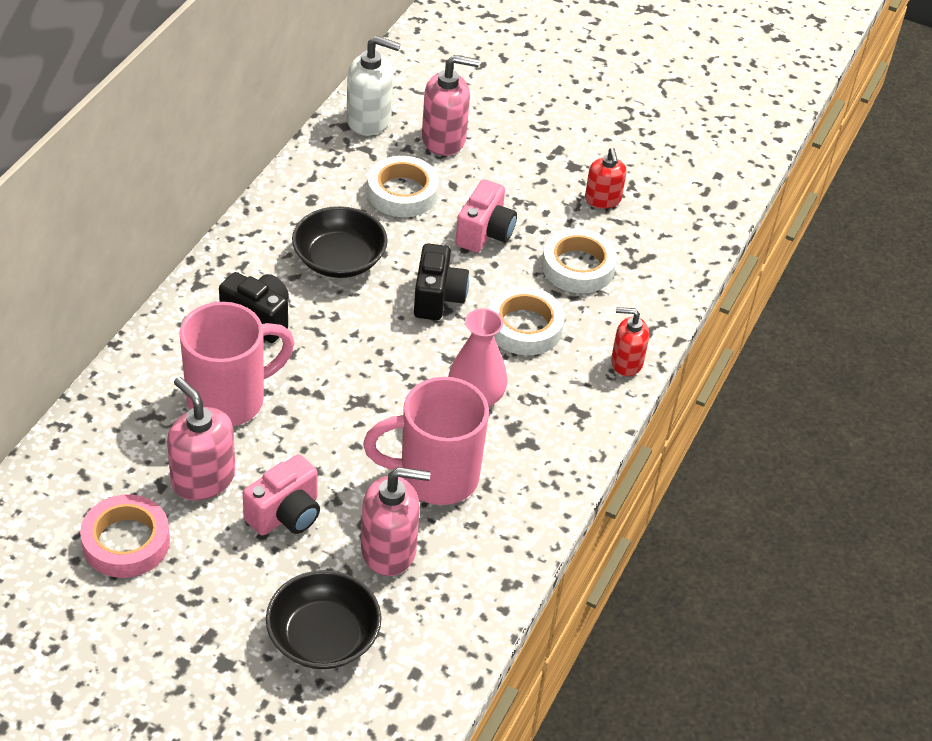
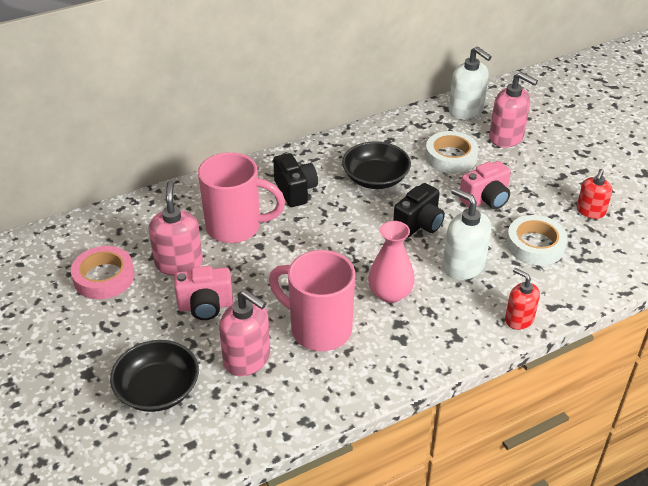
camera: 40 degrees right, 5 degrees down
(524, 327) = (463, 266): white tape -> white soap dispenser

